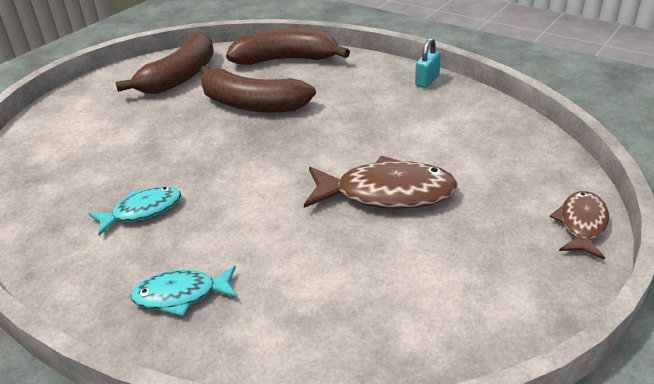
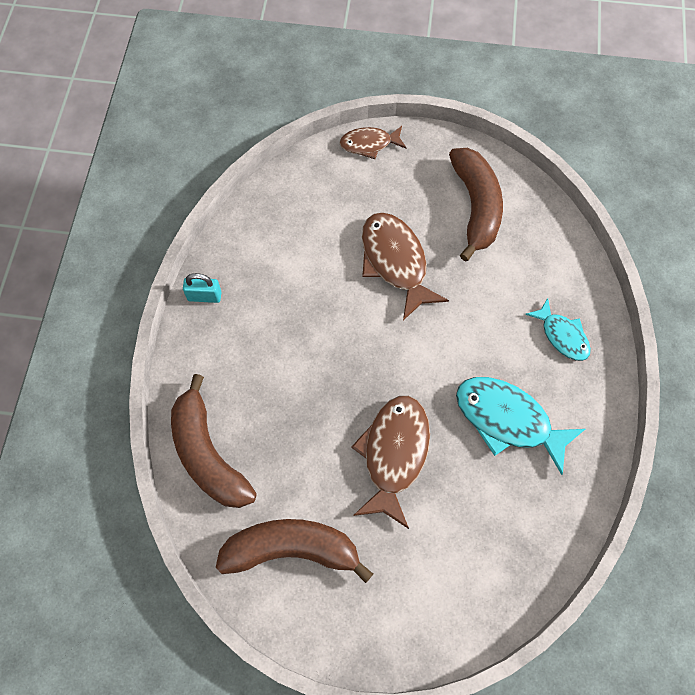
camera: 120 degrees left, 30 degrees up
(142, 211) = (508, 420): turquoise fish -> turquoise fish, size x1.68
(192, 135) = (394, 454): none -> brown fish
(252, 104) = (317, 433): brown banana -> brown banana (476, 207)

